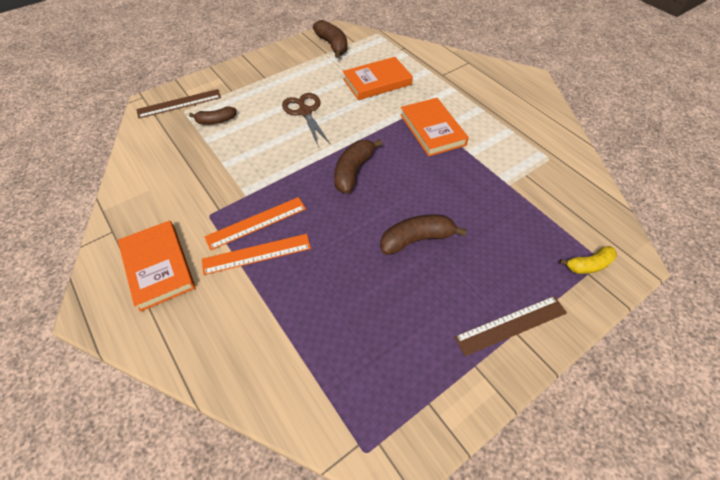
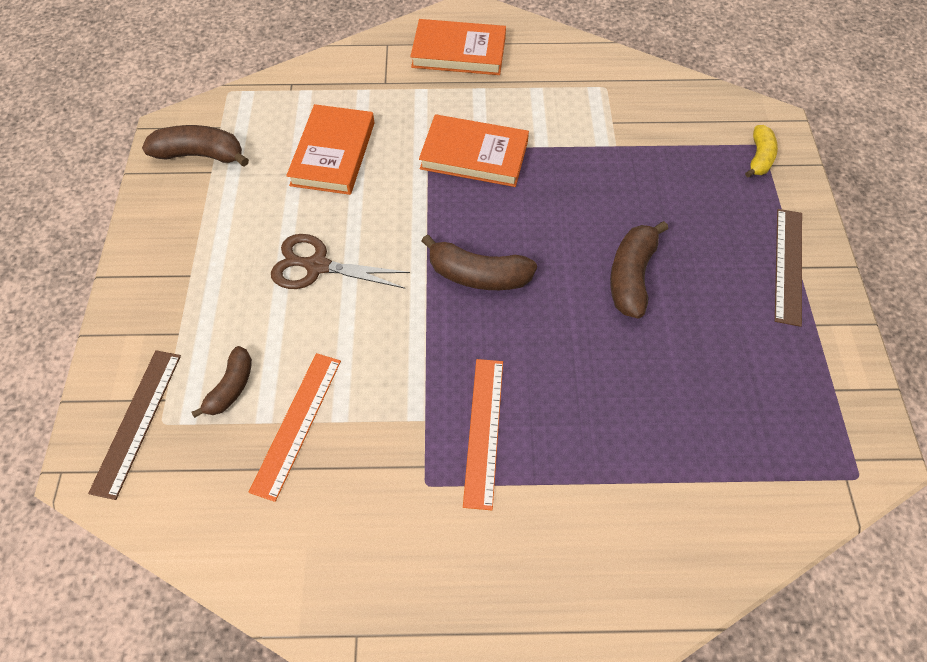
camera: 55 degrees left, 5 degrees up
(158, 267) = (475, 592): orange book -> orange book (459, 52)
(256, 254) = (537, 456): orange ruler -> orange ruler (297, 424)
(353, 171) = (478, 275): brown banana -> brown banana turned 45 degrees counterclockwise

